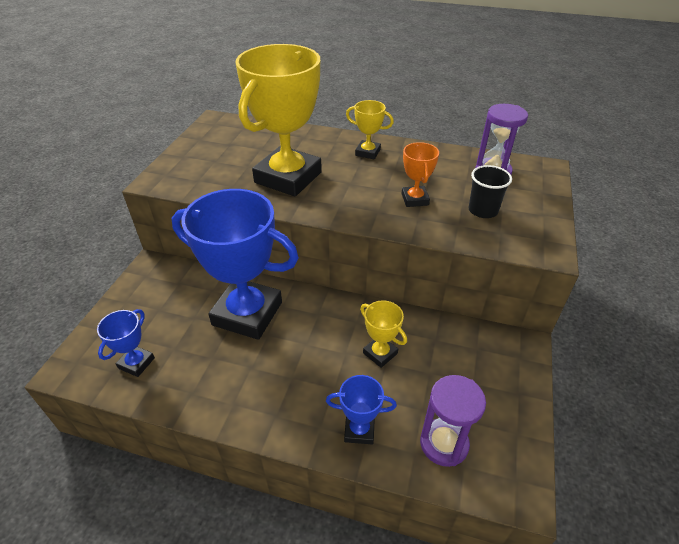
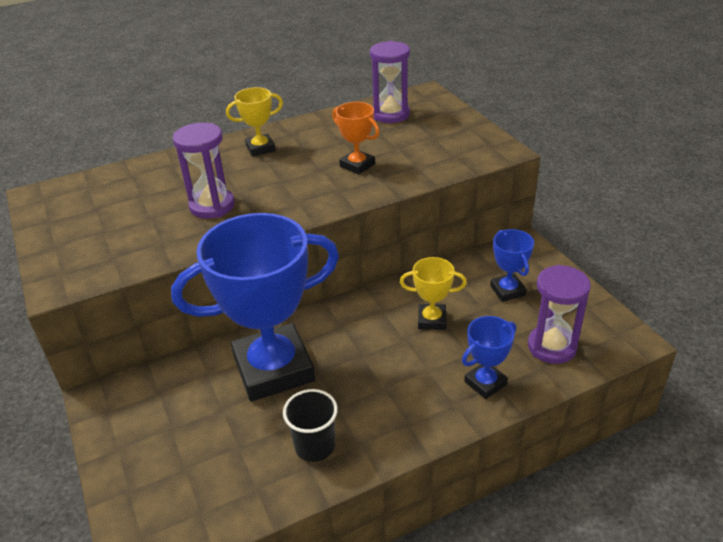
camera: 40 degrees left, 5 degrees down
(136, 363) = (215, 487): blue trophy -> blue trophy (507, 290)
(288, 177) = (212, 206): yellow trophy -> purple hourglass
(483, 210) = (421, 146): black cup -> black cup (315, 446)

